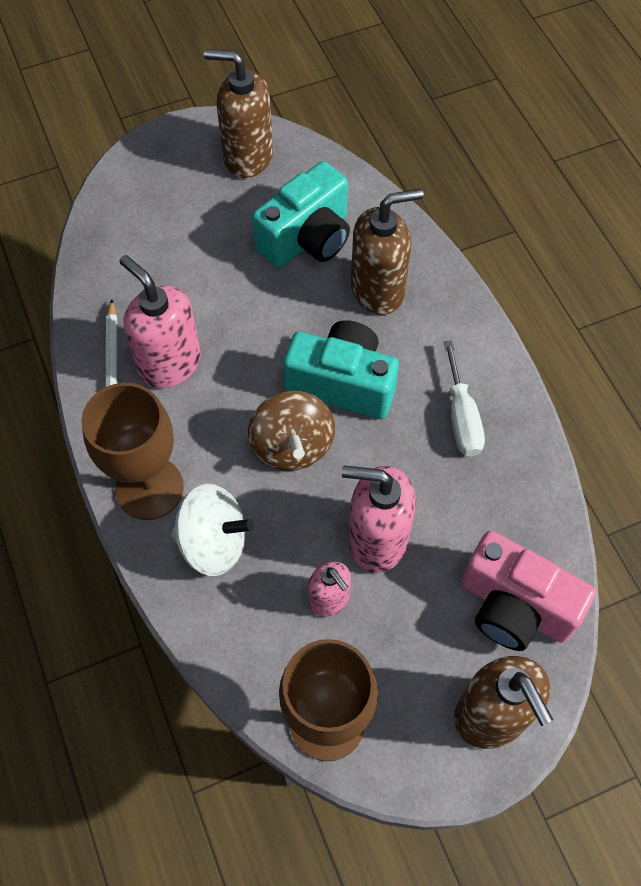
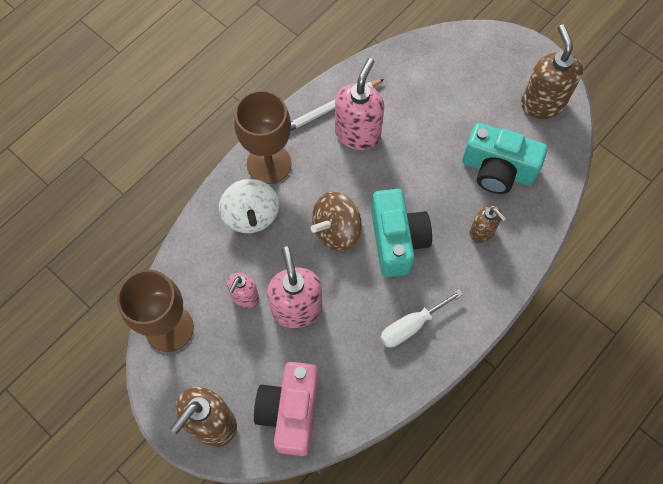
camera: 65 degrees right, 5 degrees up
(378, 290) = (482, 232): brown soap dispenser -> brown soap dispenser, size x0.58

